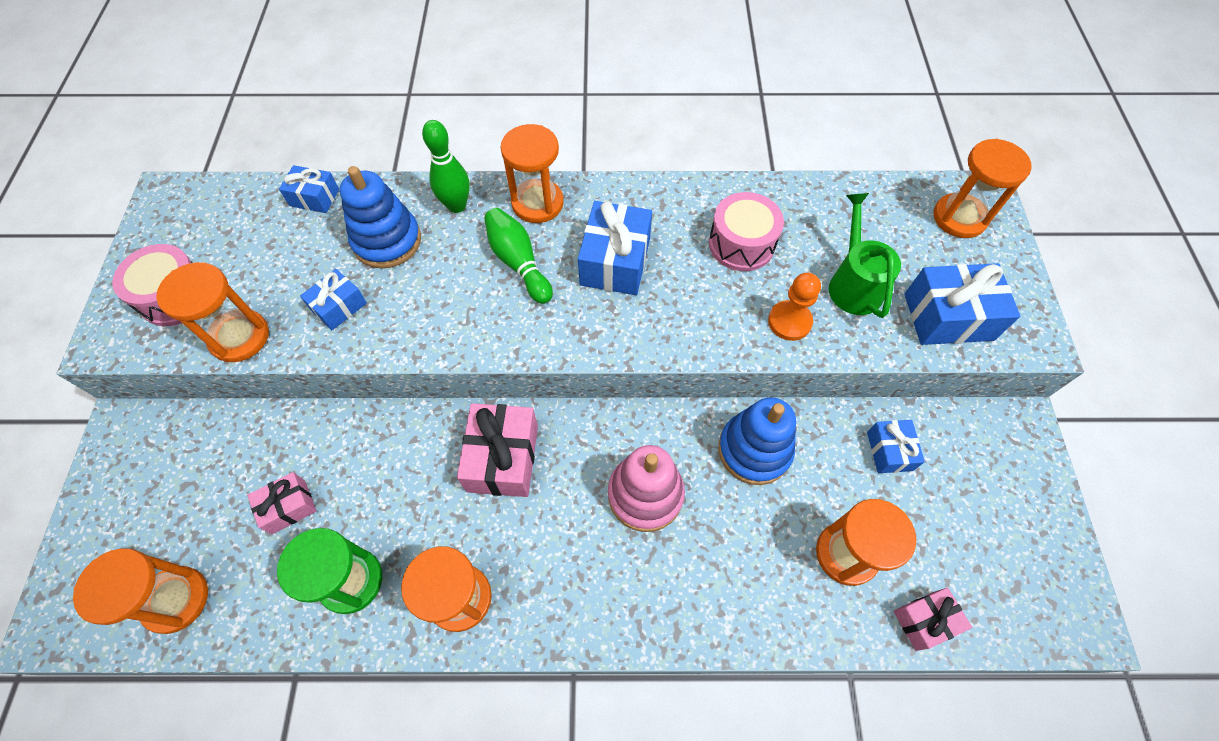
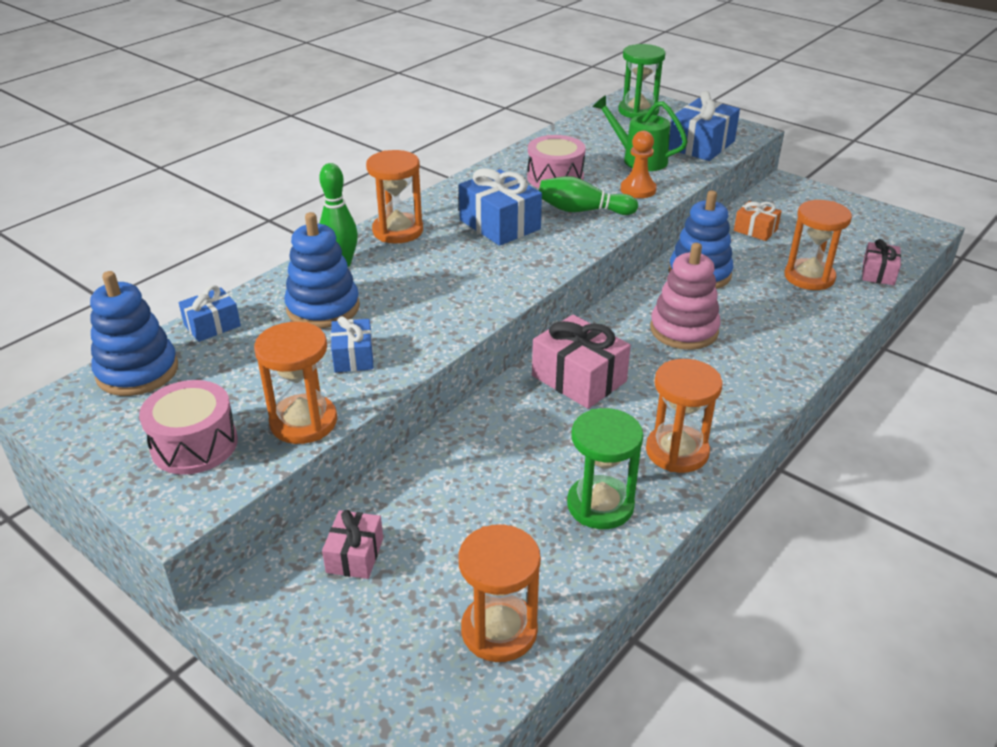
camera: 50 degrees left, 25 degrees down
(233, 203) = (137, 371): none -> blue stacking toy
(289, 507) = (485, 515): pink gift -> pink gift (355, 555)
(518, 263) = (440, 260): green bowling pin -> green bowling pin (582, 210)
(889, 451) = (755, 230): blue gift -> orange gift
(959, 218) = (638, 111): orange hourglass -> green hourglass

